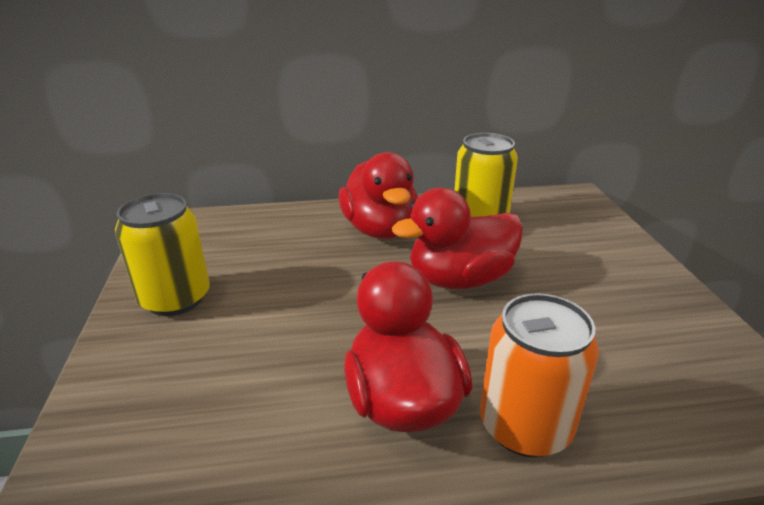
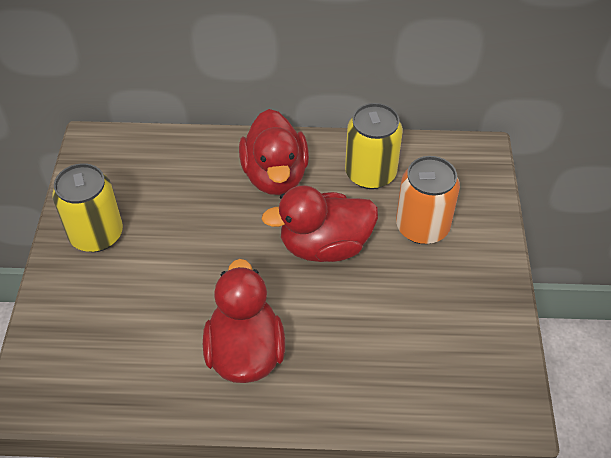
camera: 10 degrees right, 20 degrees up
(525, 426) = (320, 384): orange can -> orange can (422, 227)

